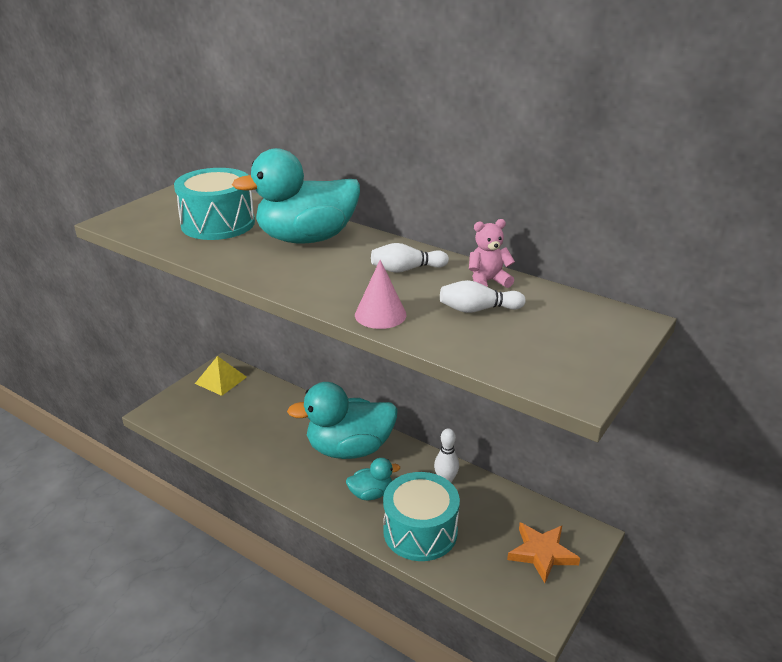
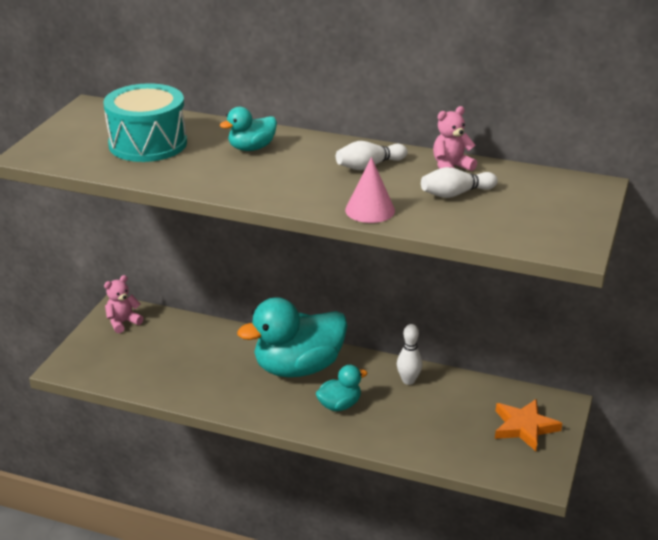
camera: 15 degrees left, 0 degrees up
(221, 380) = (123, 322): yellow pyramid -> pink teddy bear
(306, 238) = (251, 148): turquoise duck -> turquoise duck, size x0.48
(420, 531) = (403, 429): turquoise drum -> none

